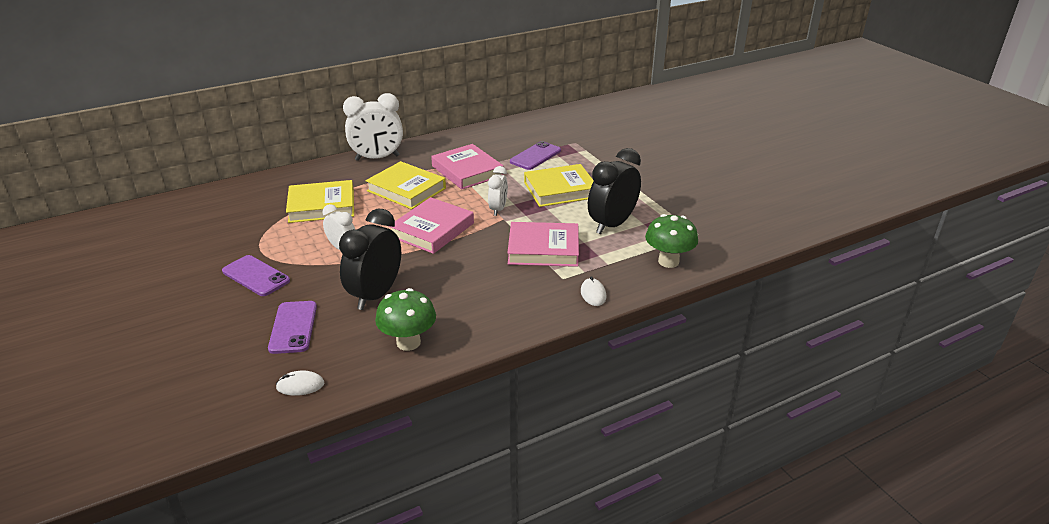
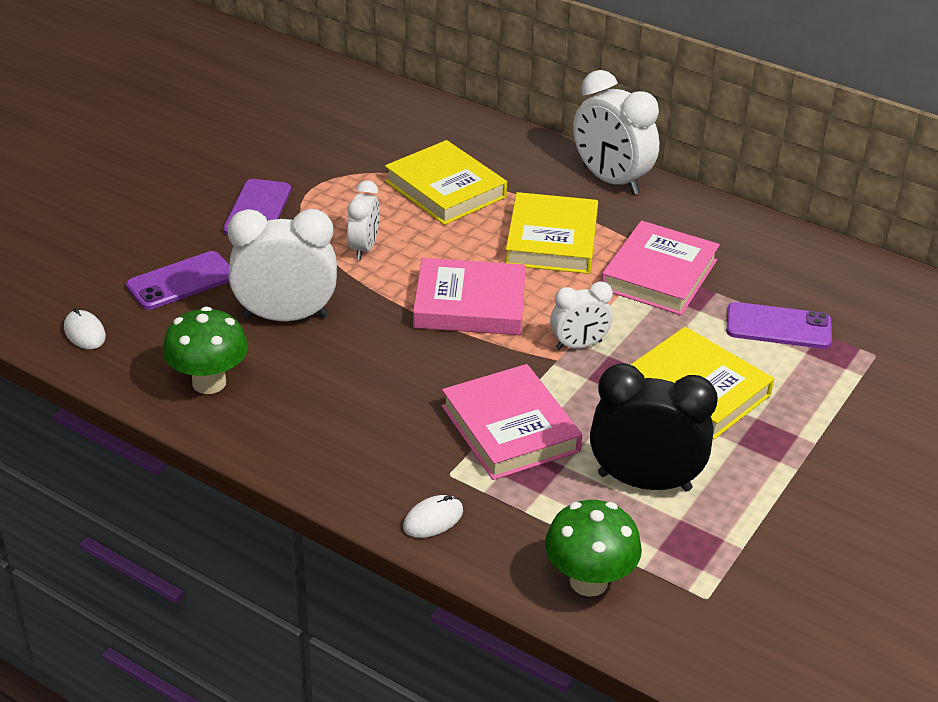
camera: 60 degrees right, 5 degrees up
(376, 295) = (286, 316): black clock -> white clock

